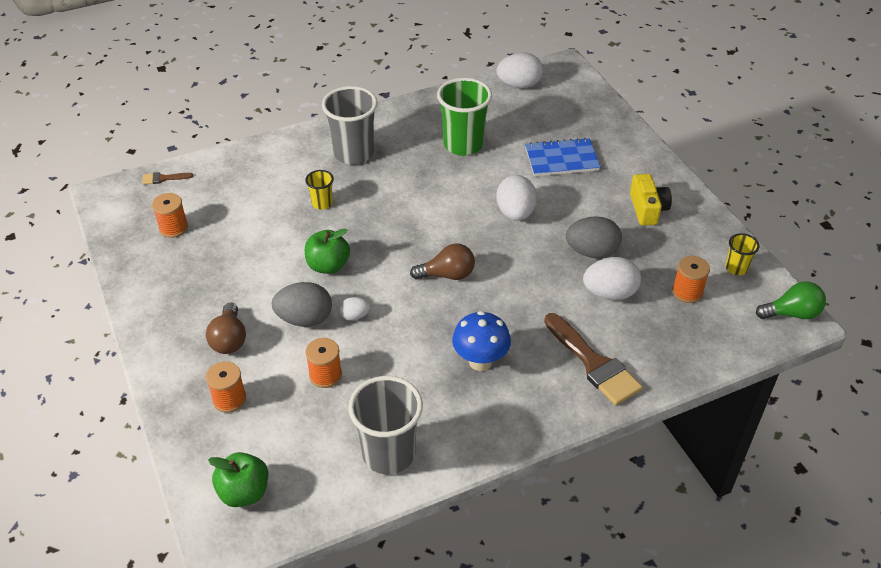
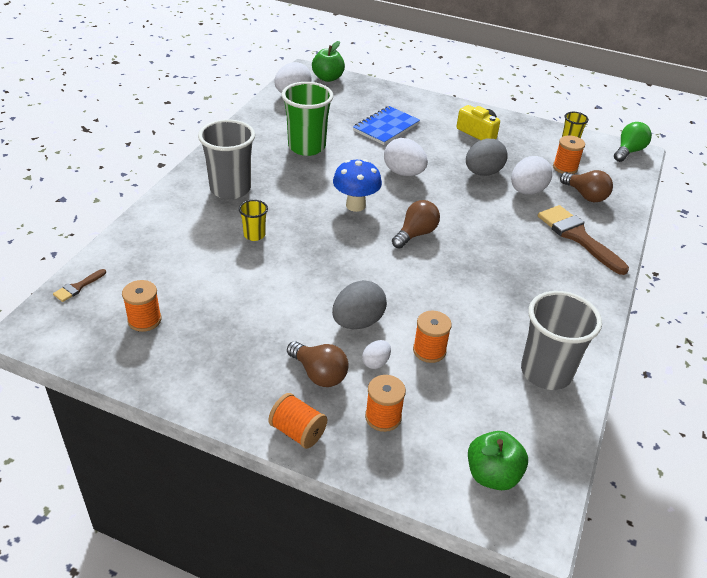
camera: 45 degrees left, 5 degrees down
(166, 369) = (298, 432): none -> orange spool
(328, 265) = (322, 275): green apple -> green apple (328, 78)
(355, 316) = (391, 297): white egg -> white egg (376, 362)
(480, 361) = (515, 276): blue mushroom -> blue mushroom (355, 205)
(594, 364) = (577, 236): brown brush -> brown brush turned 135 degrees counterclockwise
(665, 331) = (585, 195): none -> brown light bulb

